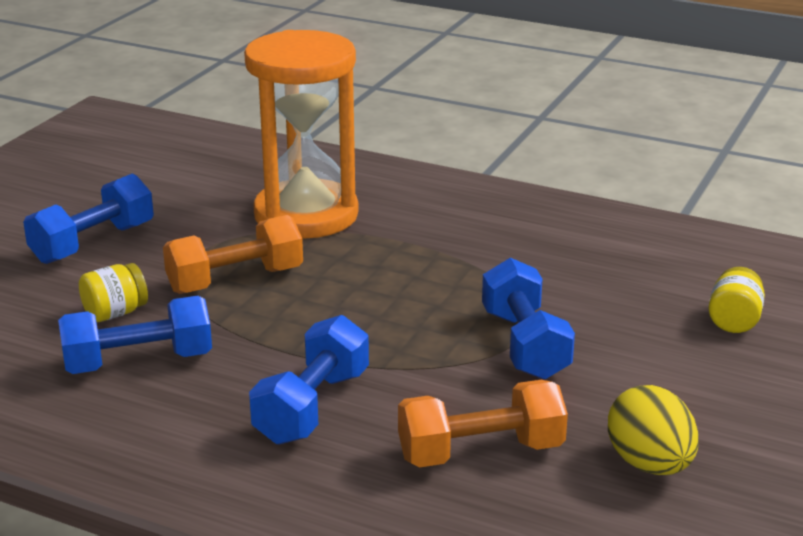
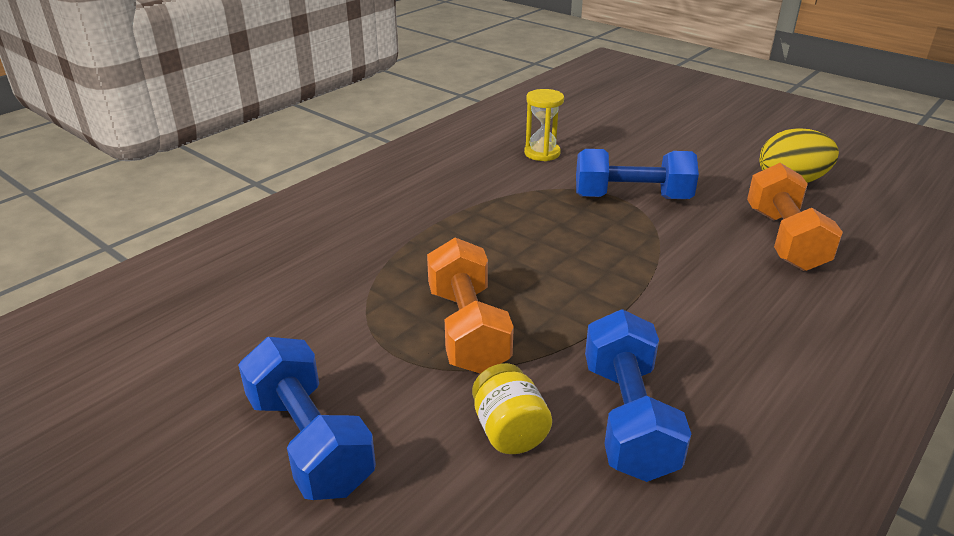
camera: 75 degrees left, 5 degrees up
(306, 215) = (346, 267): orange hourglass -> none
(312, 407) = (721, 308): blue dumbbell -> none
(603, 278) = (542, 153): none -> yellow hourglass
(734, 321) = (615, 125): yellow jar -> none

